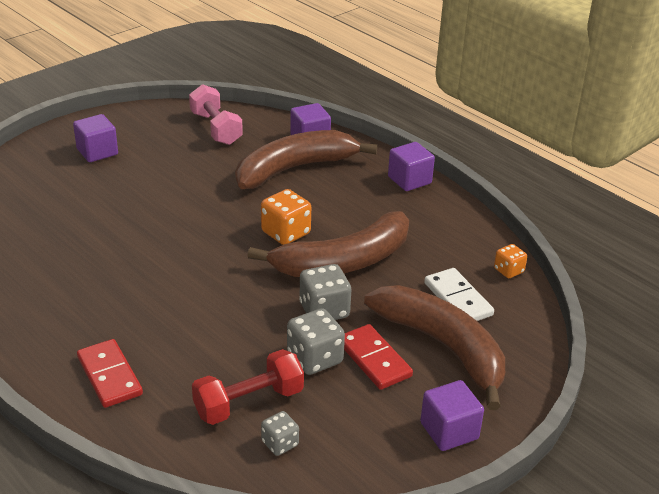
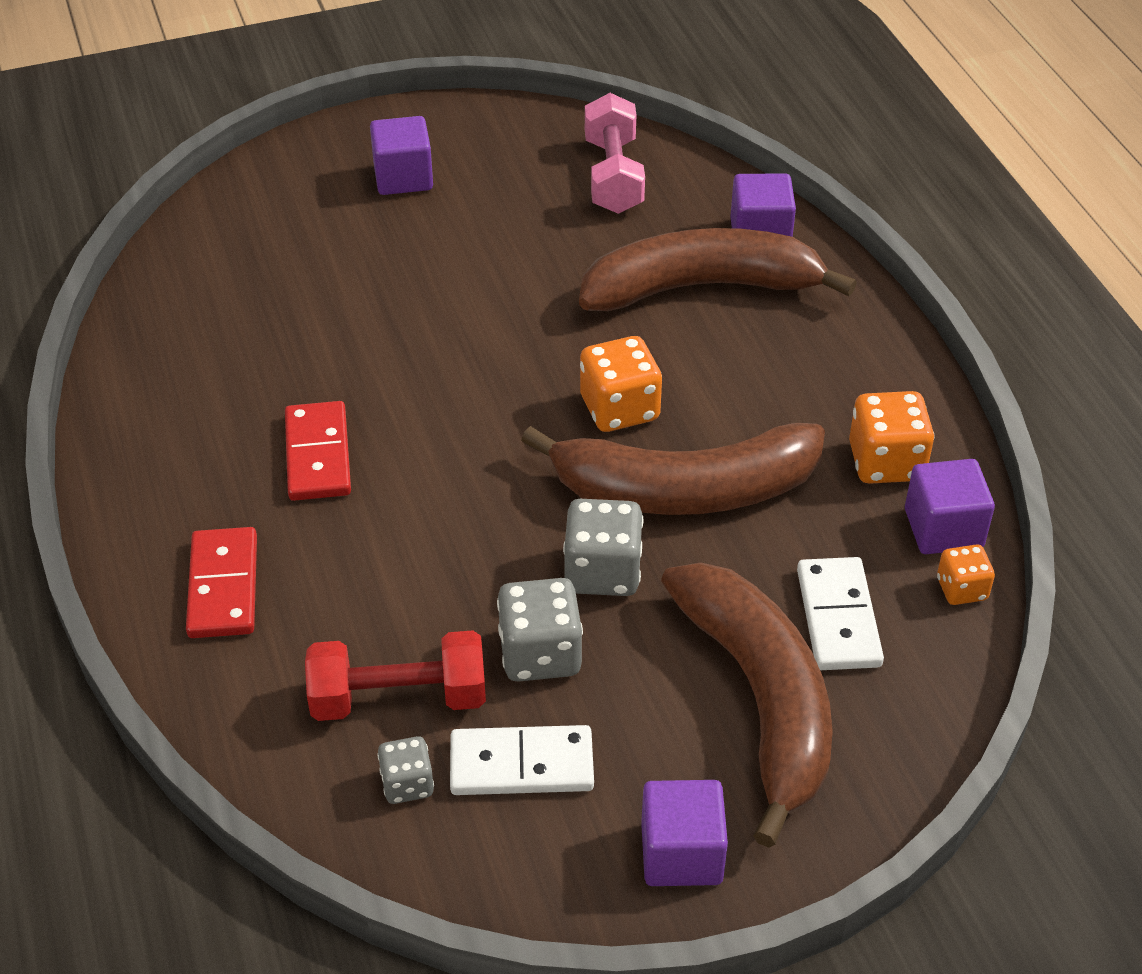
camera: 25 degrees right, 10 degrees up
(338, 414) = (521, 764): none -> white domino
(374, 359) = (633, 686): red domino -> red domino (317, 455)
(409, 180) = (889, 360): purple cube -> purple cube (943, 529)
(436, 224) = (886, 462): none -> orange dice

